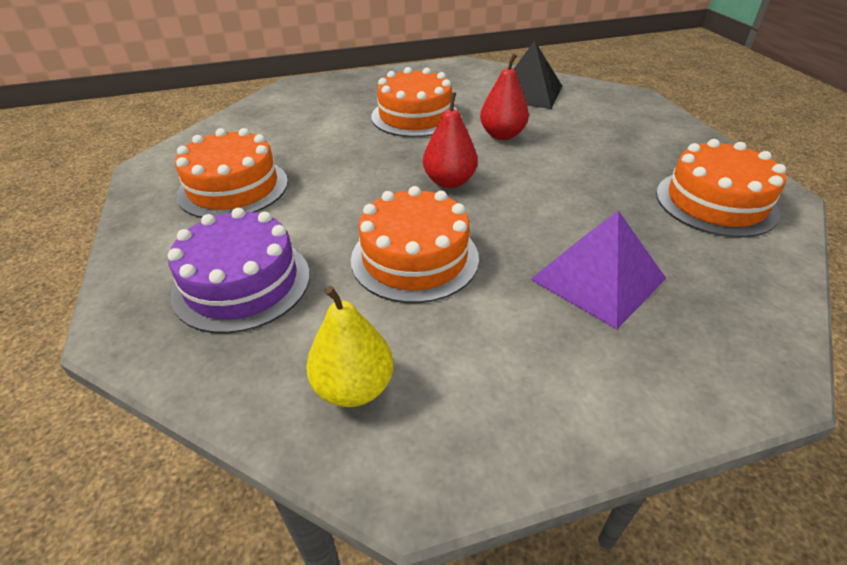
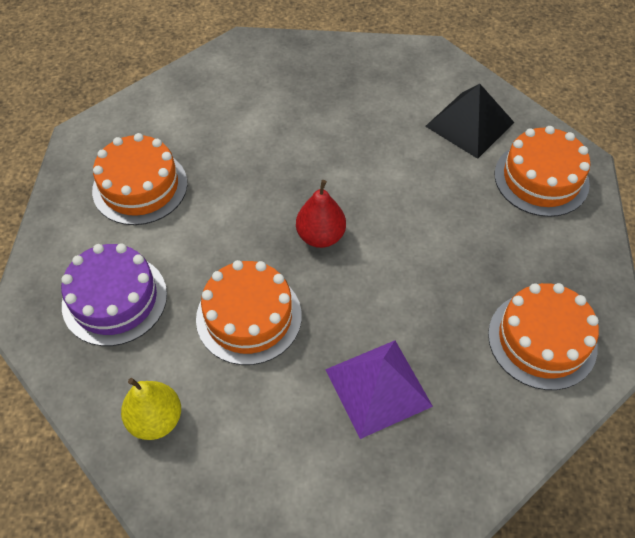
camera: 20 degrees right, 15 degrees up
(415, 116) = (336, 131): orange cake -> orange cake (541, 179)
(502, 135) = (404, 185): red pear -> none

